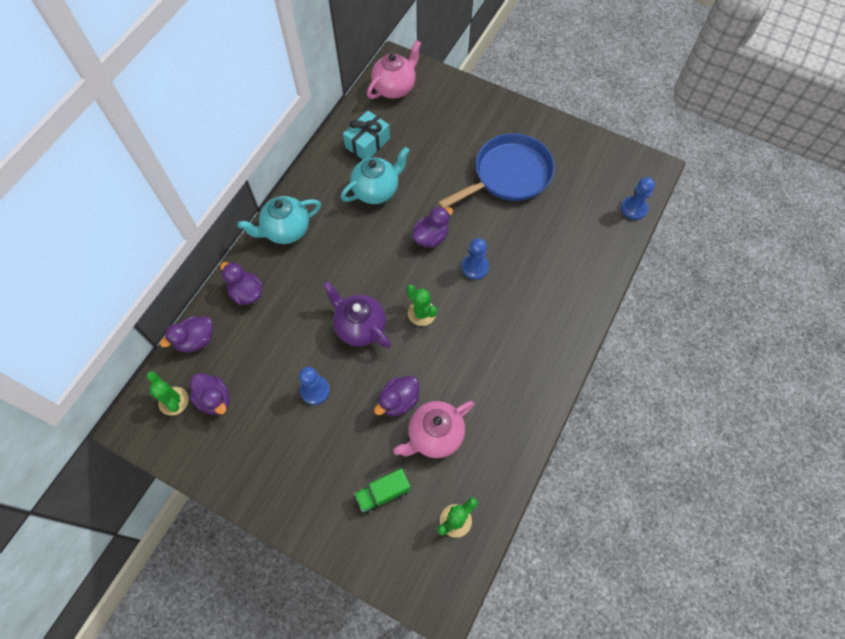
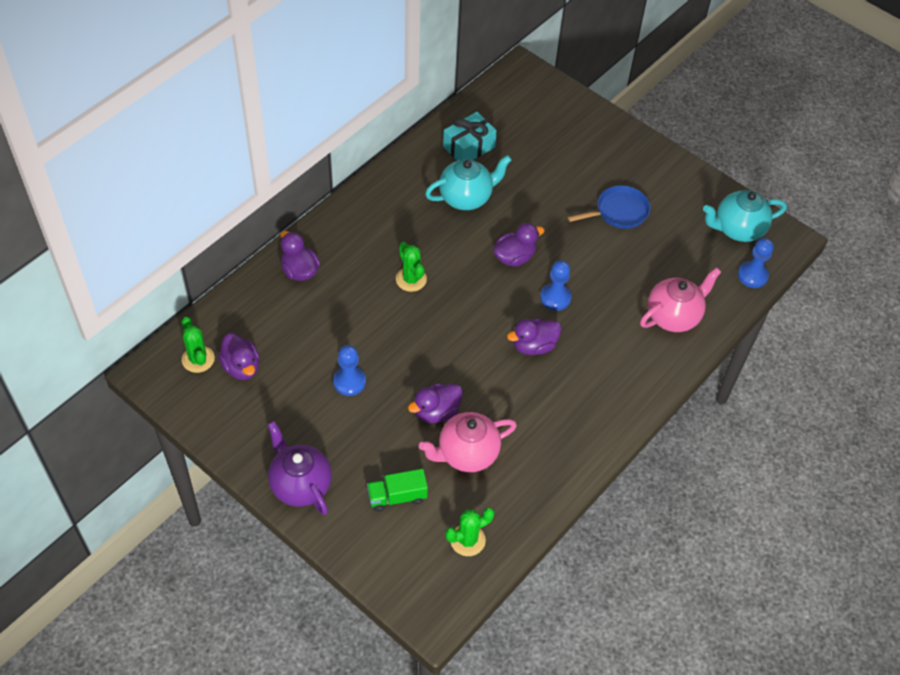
camera: 10 degrees right, 10 degrees down
(196, 340) = (235, 305): purple duck -> purple duck (534, 346)
(286, 230) = (357, 217): turquoise teapot -> turquoise teapot (738, 229)
(360, 327) = (413, 330): purple teapot -> purple teapot (300, 484)
(395, 88) = (514, 96): pink teapot -> pink teapot (673, 316)
(421, 313) = (484, 331): green cactus -> green cactus (411, 279)
(508, 175) = (619, 212): blue pan -> blue pan, size x0.59

